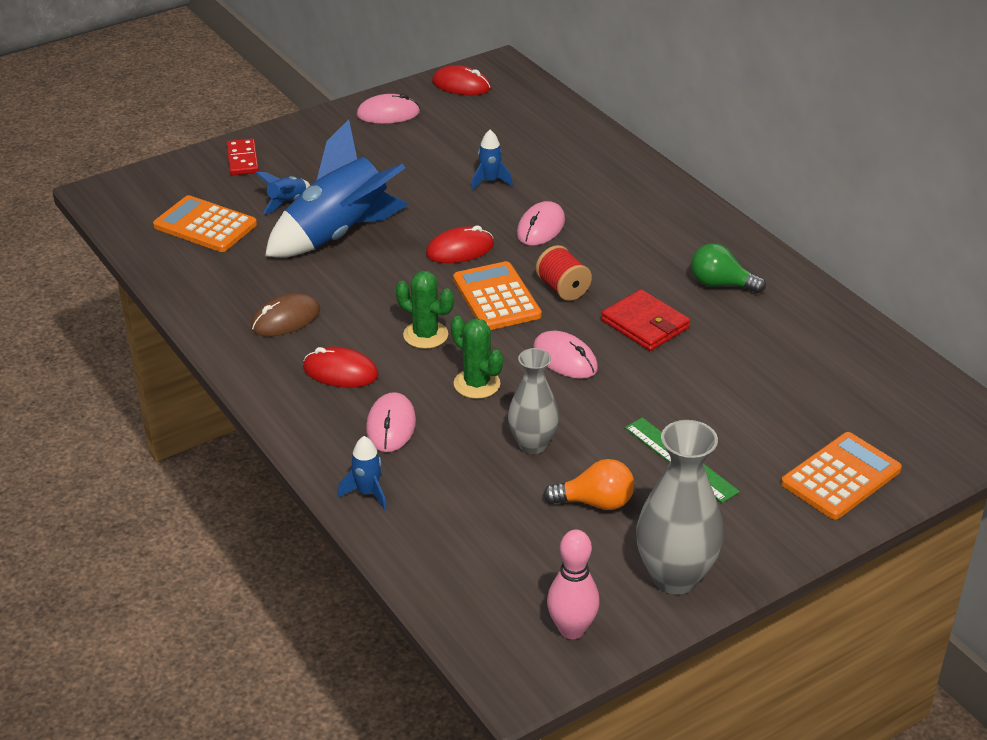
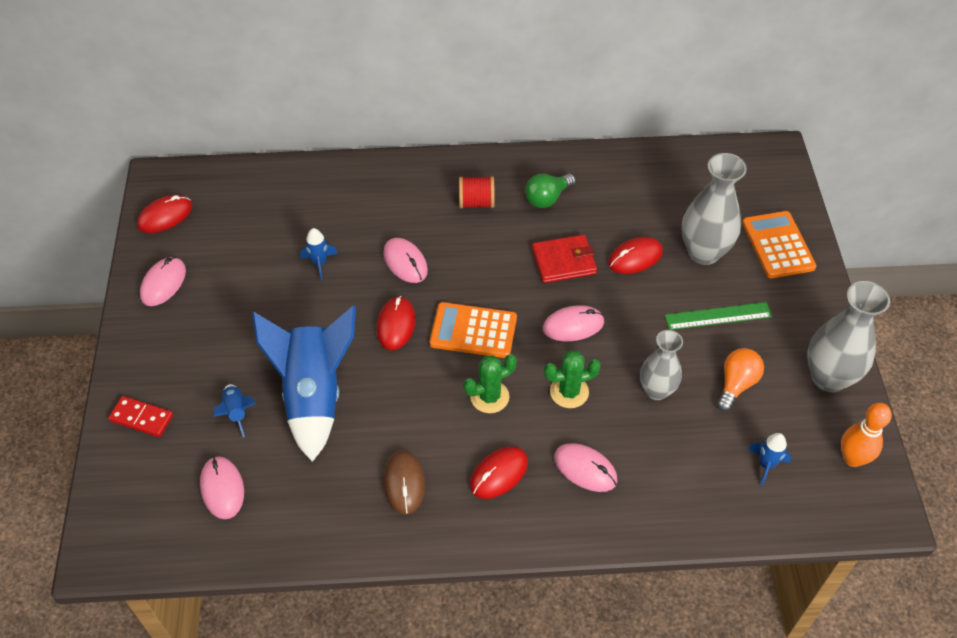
camera: 60 degrees left, 15 degrees up
(205, 225) = (222, 488): orange calculator -> pink mouse
(367, 493) = (654, 518): blue rocket -> blue rocket (766, 465)
(563, 288) = (490, 286): red spool -> red spool (476, 202)
(572, 629) = (852, 458): pink bowling pin -> orange bowling pin
(702, 372) = (635, 257): none -> red mouse
(764, 420) = (703, 252): none -> grey vase

